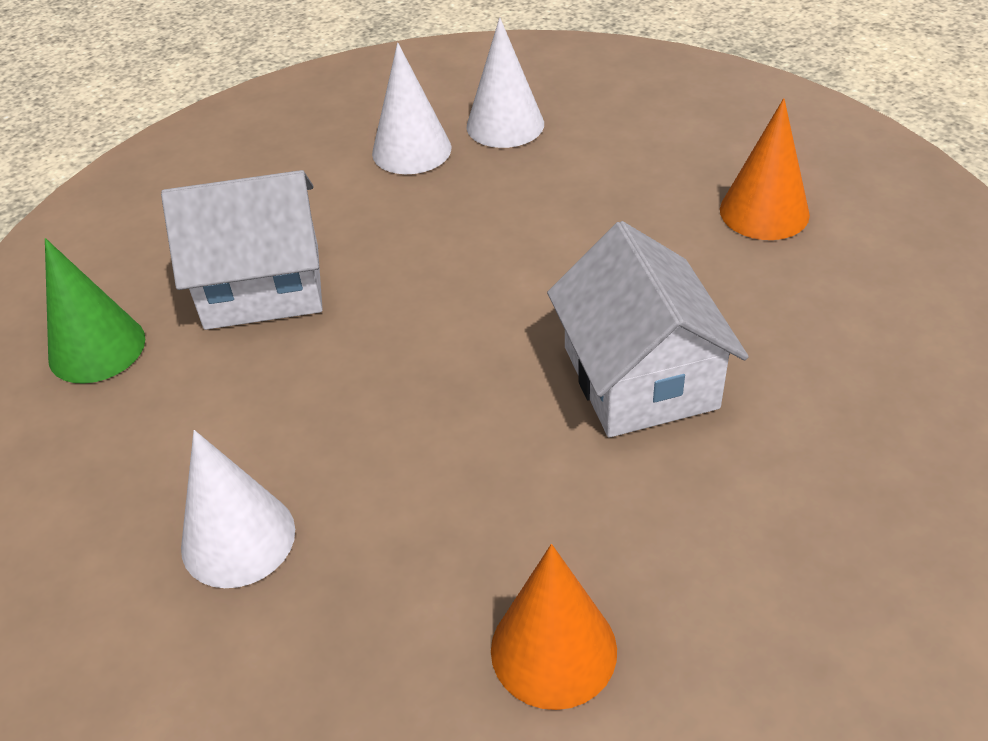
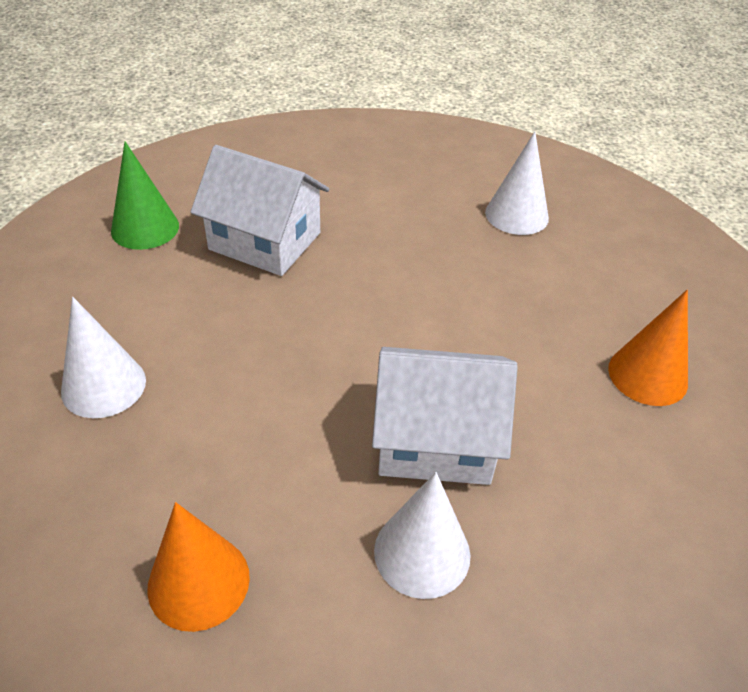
camera: 30 degrees right, 0 degrees up
(411, 150) = (438, 201): white cone -> white cone (422, 552)
(640, 377) = (435, 439): white house -> white house turned 75 degrees clockwise

